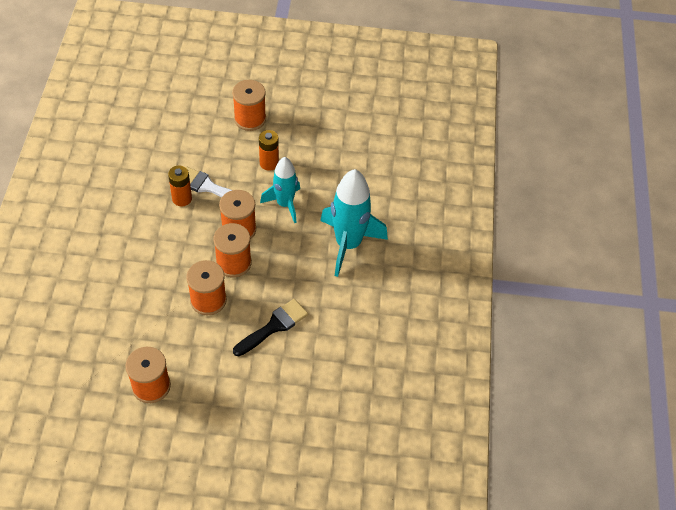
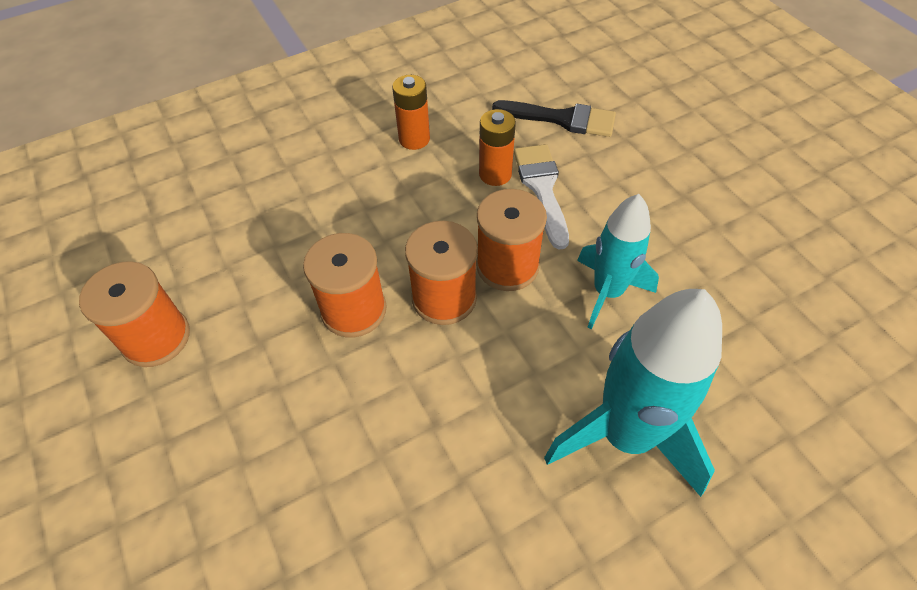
camera: 60 degrees right, 0 degrees up
(250, 119) = (699, 159): orange spool -> none
(269, 163) = (655, 226): orange battery -> orange battery (414, 139)
(274, 326) = (370, 431): black brush -> black brush (562, 119)

